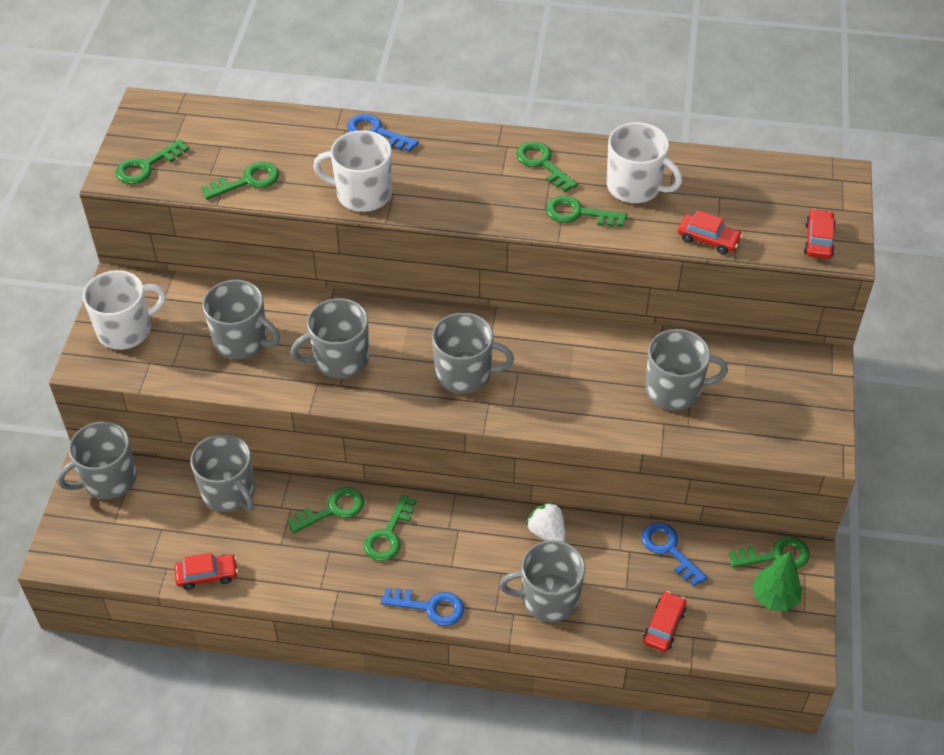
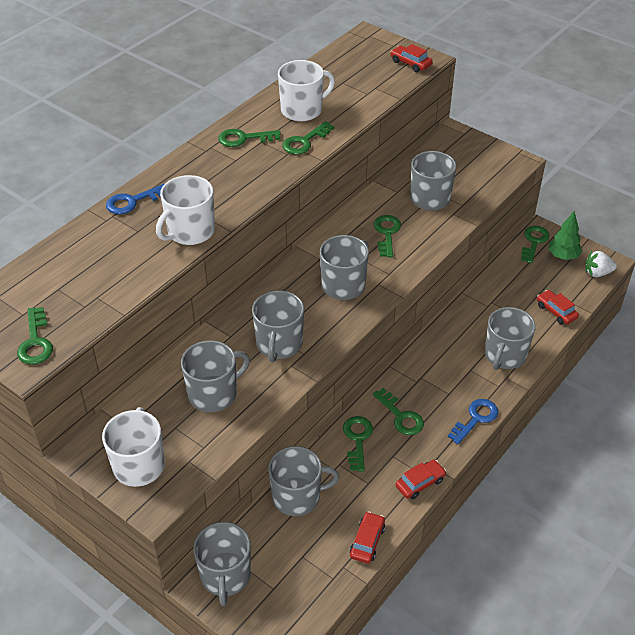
camera: 60 degrees left, 5 degrees down
(247, 181) = (115, 287): green key -> green key (387, 233)
(547, 532) = (452, 334): white strawberry -> white strawberry (597, 273)
(669, 550) = (501, 284): blue key -> none
(708, 239) = (374, 101): red car -> red car (420, 483)

